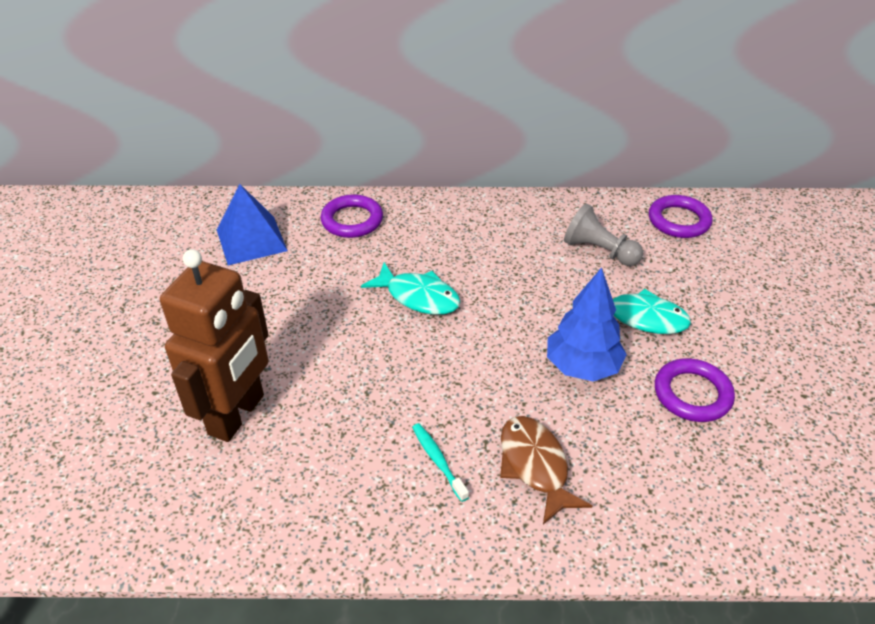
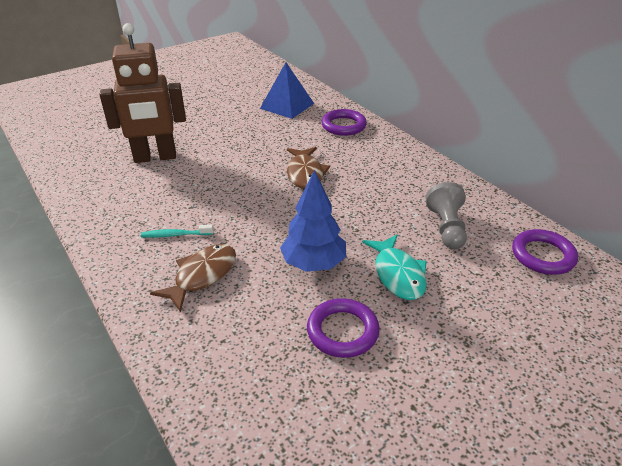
camera: 55 degrees right, 5 degrees down
(418, 297) = (305, 174): turquoise fish -> brown fish
(438, 460) = (175, 235): turquoise toothbrush -> turquoise toothbrush turned 120 degrees counterclockwise

